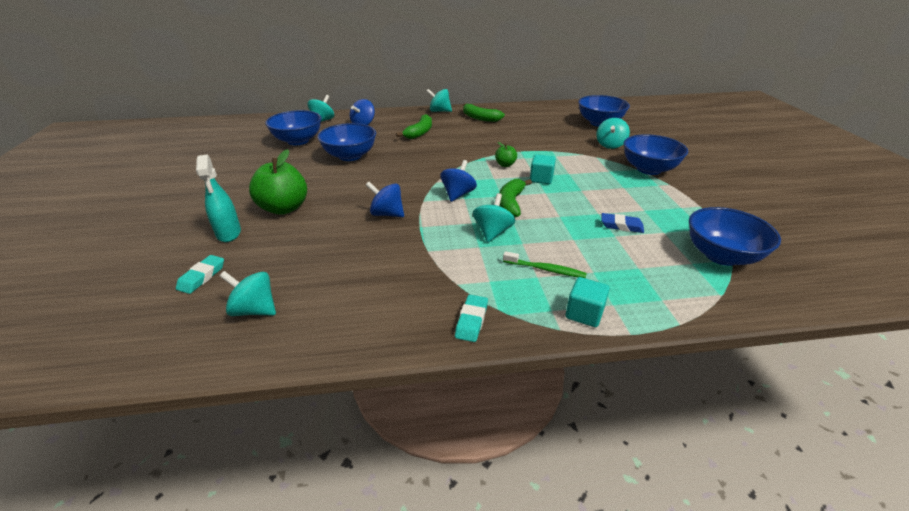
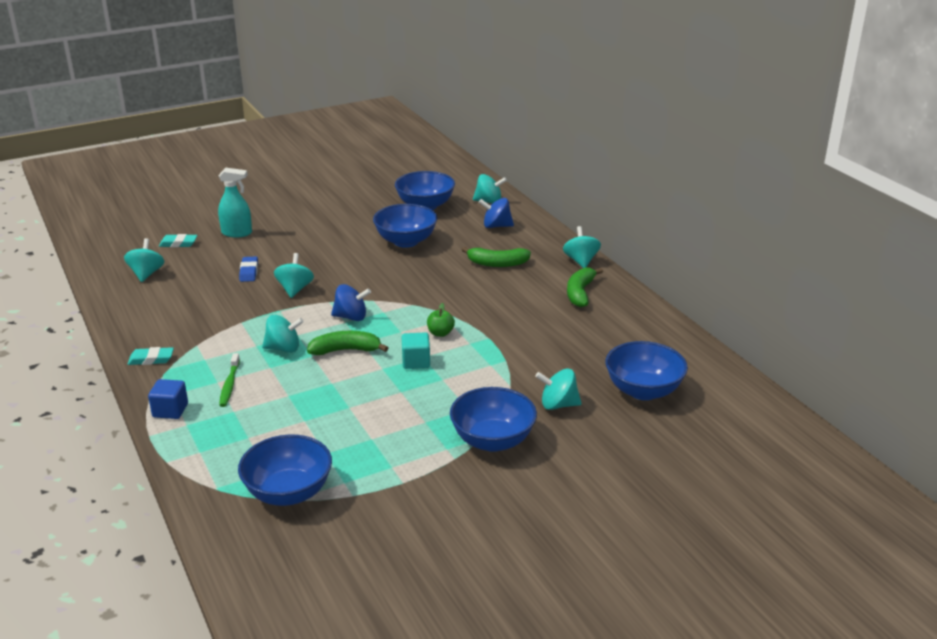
camera: 70 degrees right, 5 degrees down
(228, 233) = (237, 233): turquoise spray bottle -> turquoise spray bottle turned 135 degrees counterclockwise
(284, 208) = (284, 242): green apple -> none
(387, 214) = (295, 289): blue spinning top -> turquoise spinning top
(584, 313) = (170, 410): turquoise cube -> blue cube
(621, 226) = (327, 424): blue eraser -> blue eraser (249, 272)

